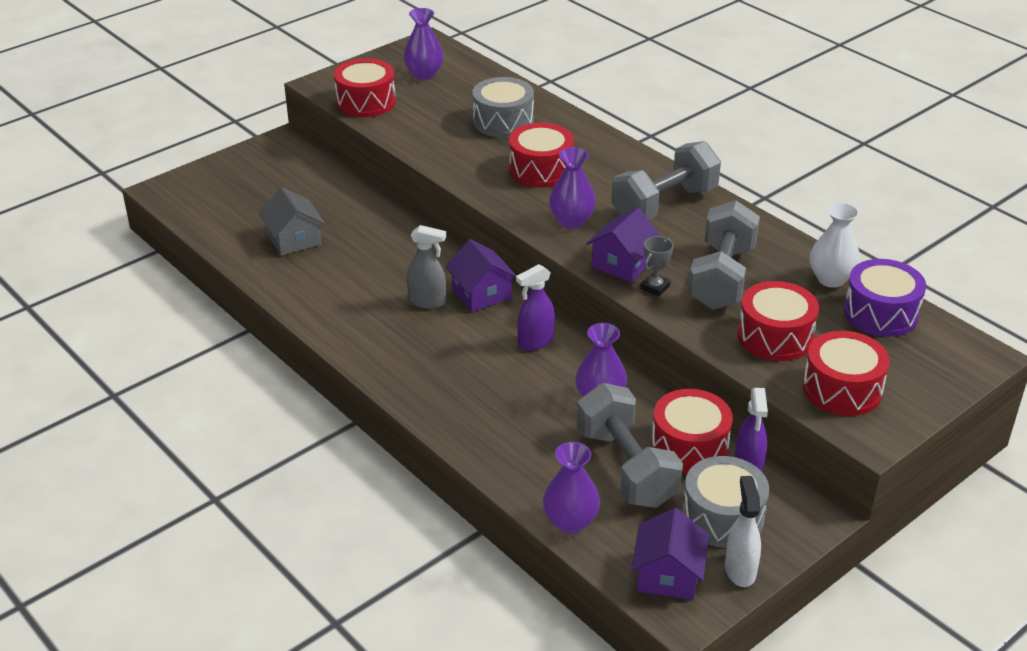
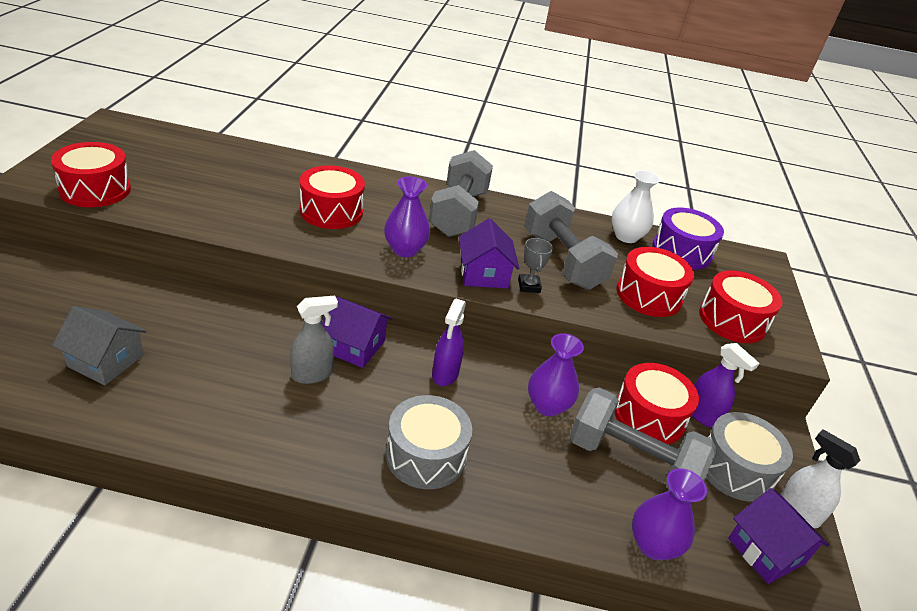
camera: 45 degrees left, 0 degrees up
(424, 74) = (134, 151): purple vase -> none
(503, 121) = (254, 177): grey drum -> grey drum (425, 455)

